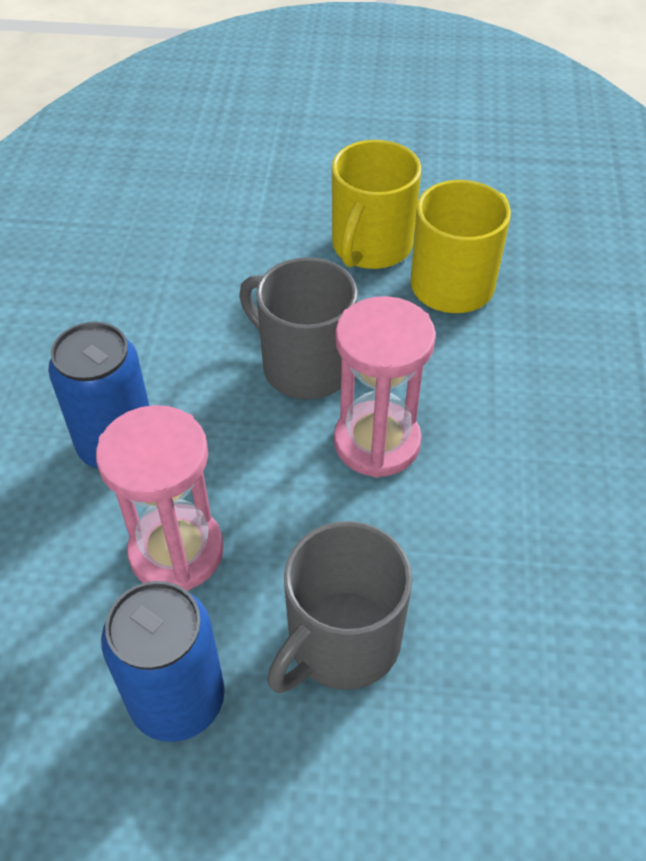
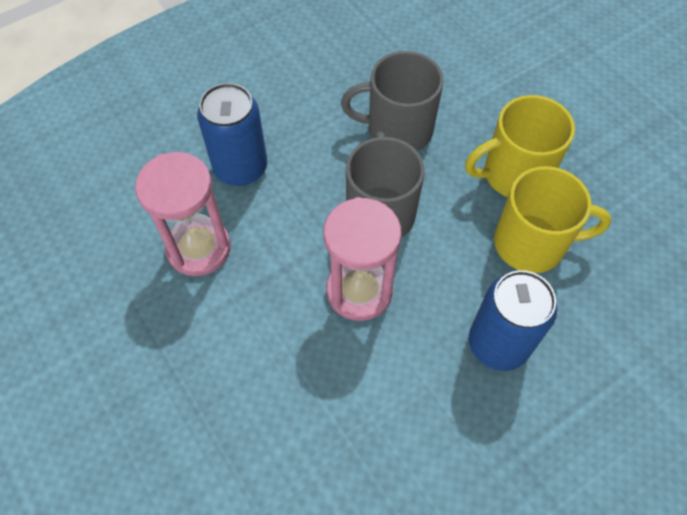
camera: 50 degrees right, 10 degrees up
(177, 699) = (115, 317): blue can -> blue can (498, 344)
(341, 642) = (207, 371): grey mug -> grey mug (397, 130)

